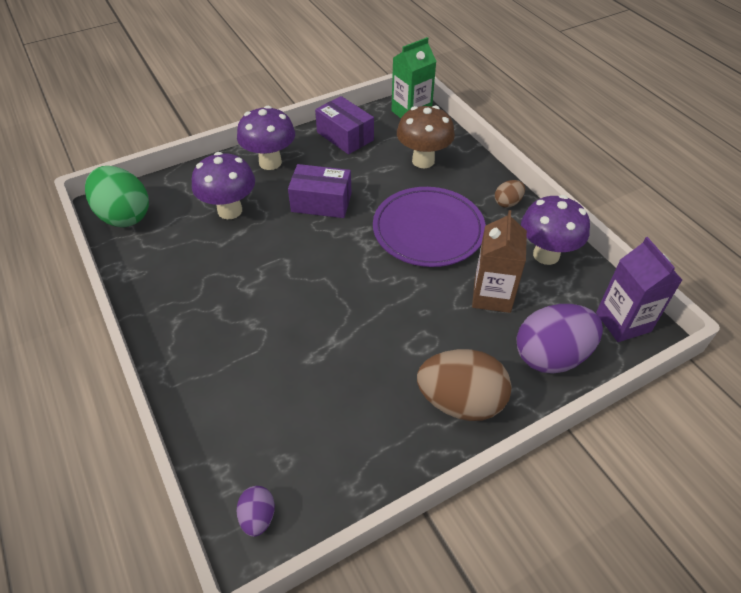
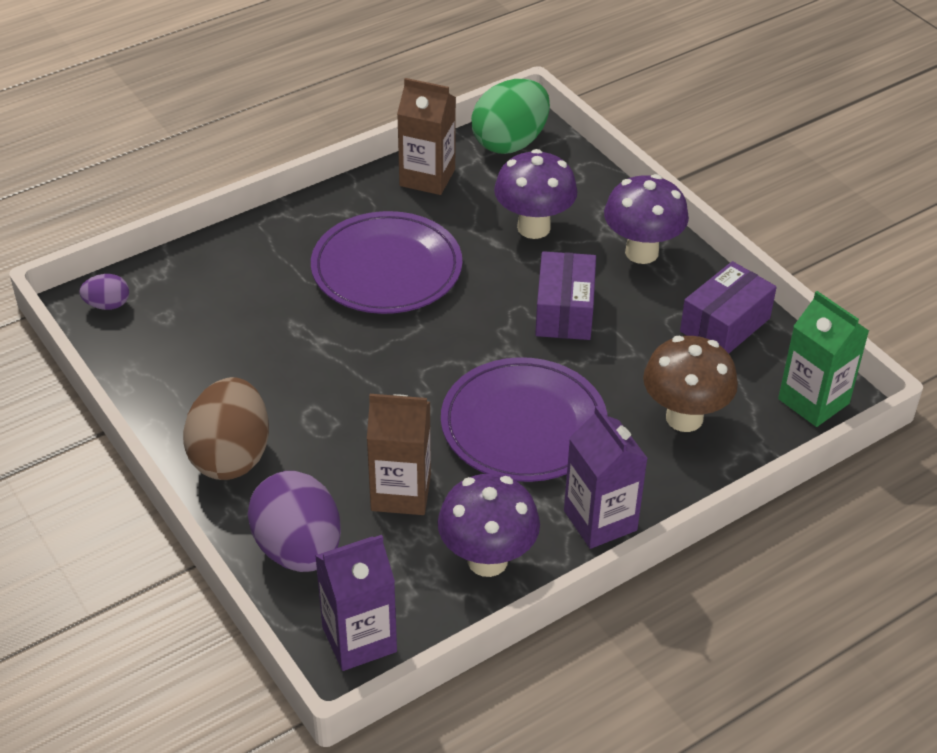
camera: 85 degrees right, 5 degrees down
(149, 266) = (427, 177): none -> brown carton
(255, 296) = (386, 268): none -> purple plate
(507, 203) = (600, 520): brown egg -> purple carton

